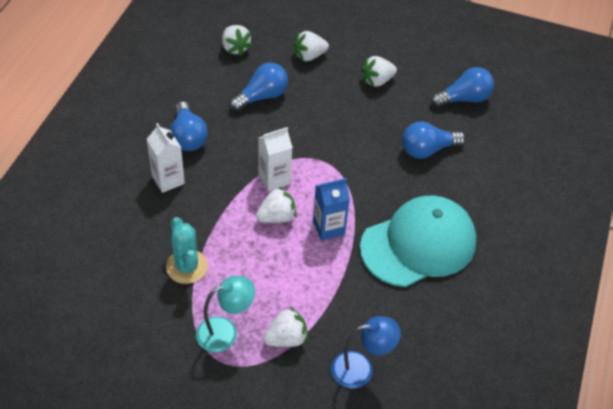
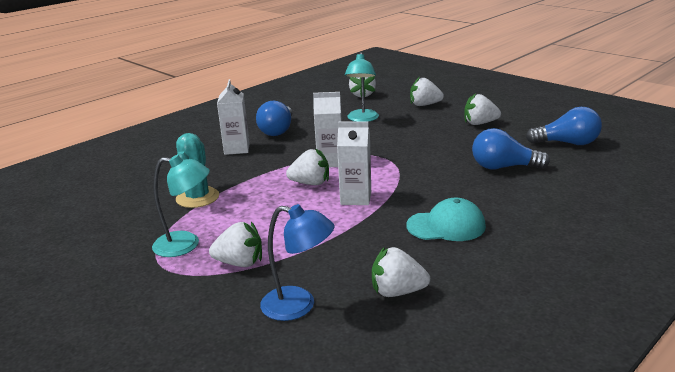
camera: 30 degrees right, 25 degrees down
(262, 96) = (362, 119): blue light bulb -> turquoise lamp
(328, 228) = (356, 198): blue carton -> white carton
(418, 244) = (446, 226): turquoise cap -> turquoise cap, size x0.53
(421, 331) = (397, 292): none -> white strawberry

